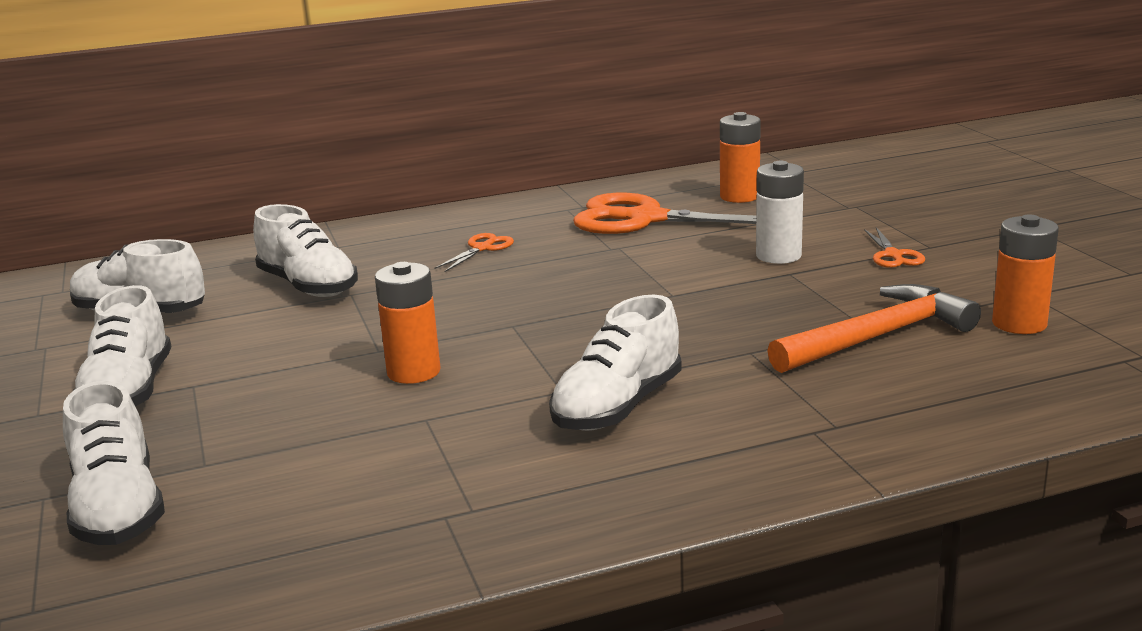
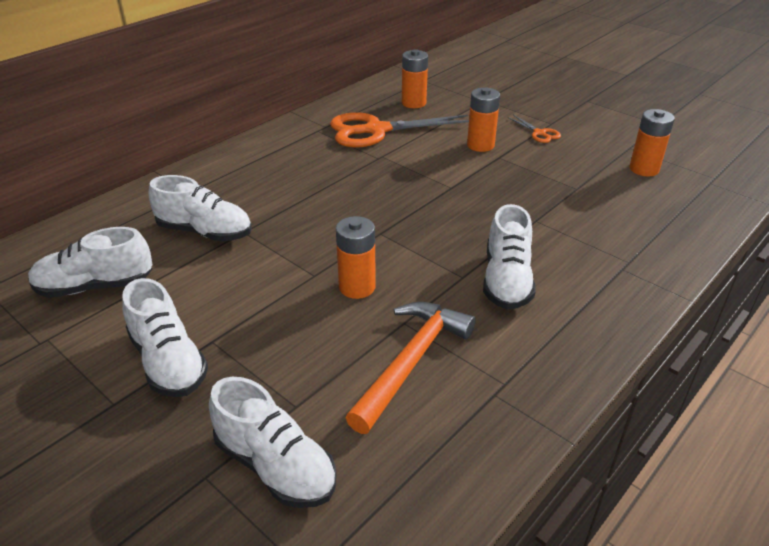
camera: 30 degrees left, 15 degrees up
(482, 248) = (295, 174): orange scissors -> none
(778, 256) = (480, 145): white battery -> orange battery
(878, 337) = (588, 194): orange hammer -> orange hammer (411, 362)

